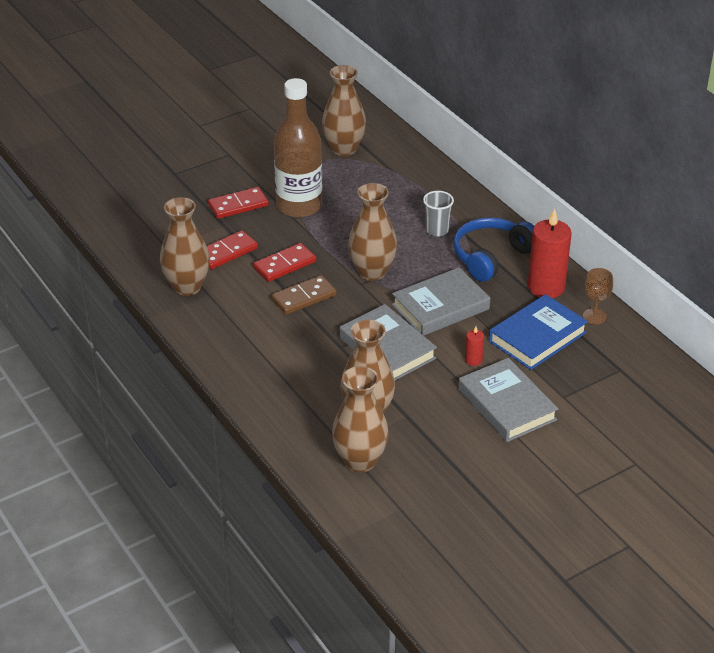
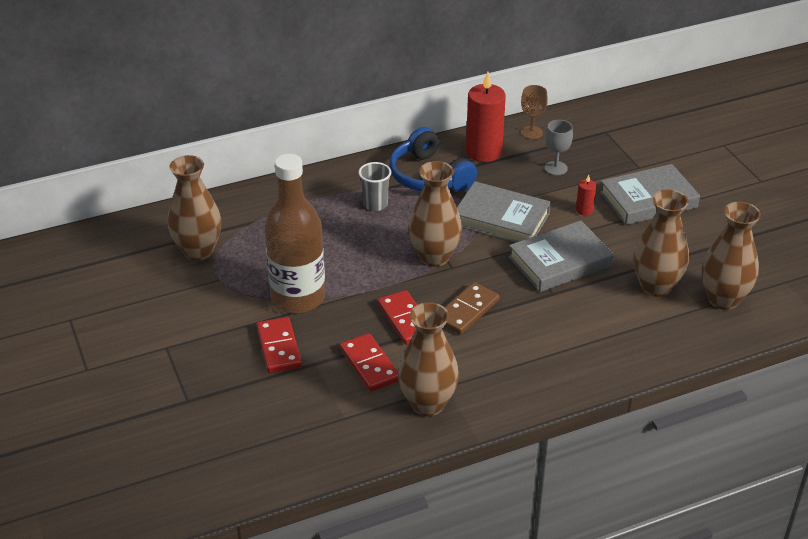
camera: 80 degrees left, 0 degrees up
(304, 297) = (467, 311): brown domino -> brown domino turned 60 degrees clockwise
(440, 307) = (501, 219): grey book -> grey book turned 45 degrees counterclockwise
(537, 337) = (556, 168): blue book -> grey goblet

